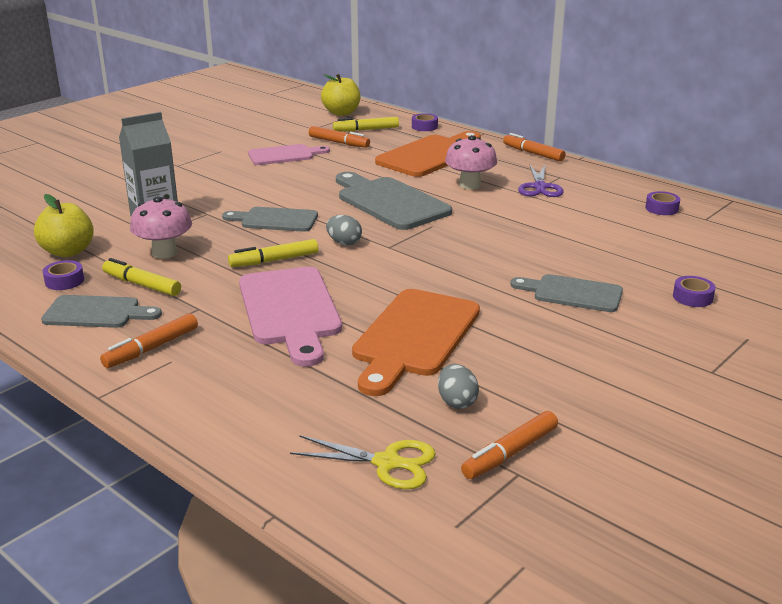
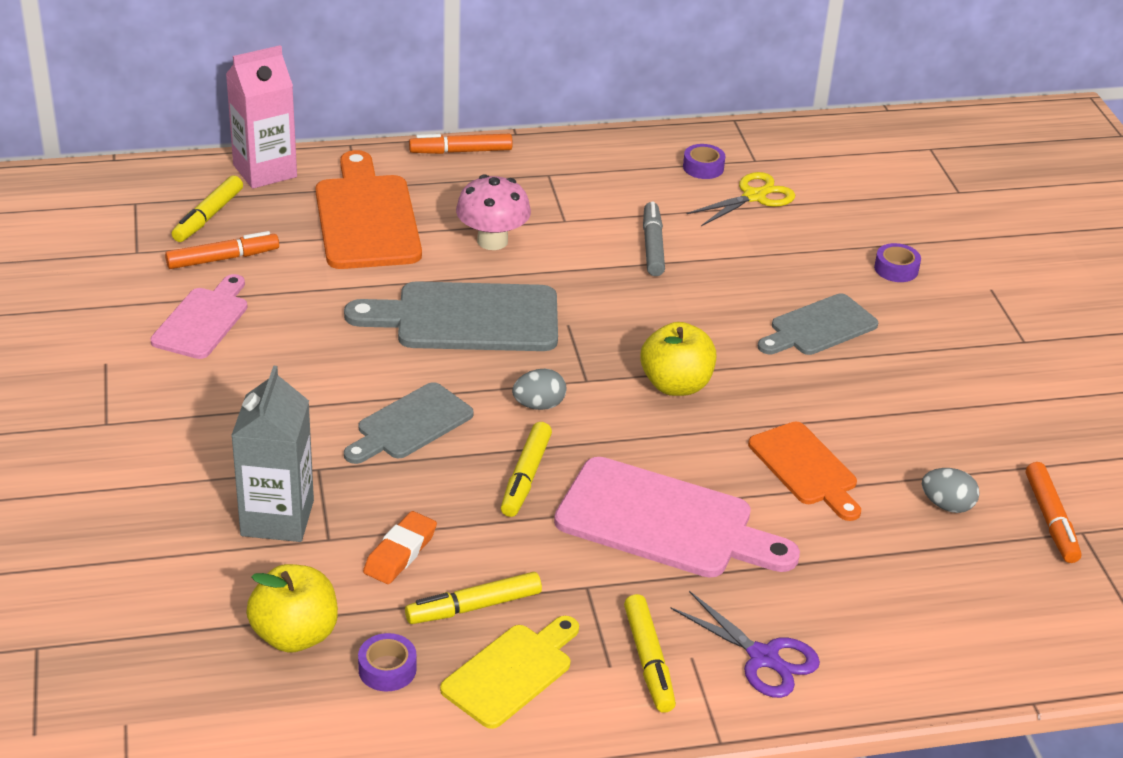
camera: 55 degrees left, 10 degrees up
(96, 313) = (512, 672): grey cutting board -> yellow cutting board
(152, 348) = (648, 660): orange marker -> yellow marker
(164, 253) = (400, 552): pink mushroom -> orange eraser
(341, 113) = (112, 202): yellow apple -> yellow apple (676, 385)
(387, 463) = (1008, 597): yellow scissors -> yellow scissors (754, 197)
(414, 337) = (805, 468): orange cutting board -> orange cutting board, size x0.62
(424, 127) = (265, 171): purple tape -> pink carton
(540, 187) = (558, 202): purple scissors -> purple scissors (763, 657)
(551, 221) = (652, 246): none -> grey marker

